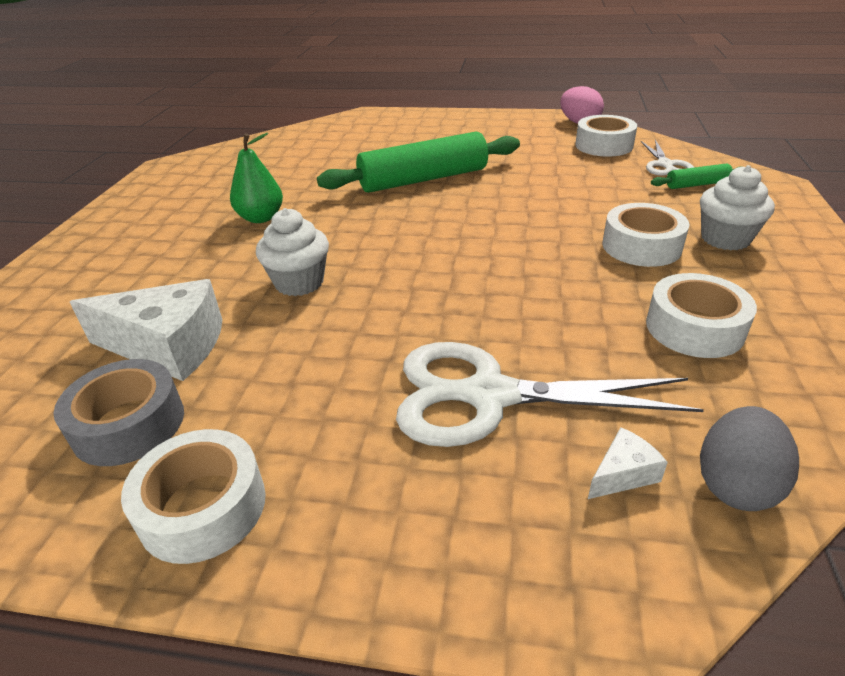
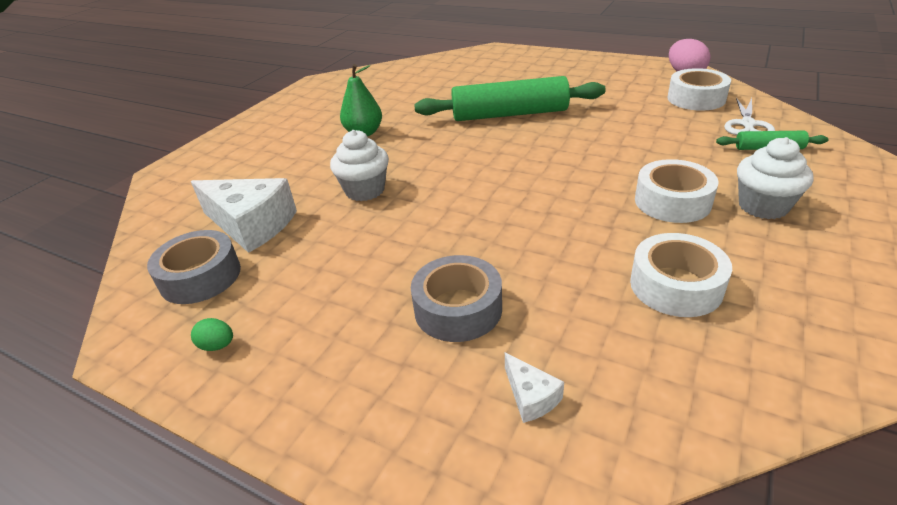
camera: 20 degrees right, 0 degrees up
(203, 507) = (217, 345): white tape -> green egg
(488, 396) = (458, 309): white scissors -> grey tape
(623, 474) = (531, 397): white cheese -> white cheese turned 75 degrees clockwise
(736, 484) = (625, 429): grey egg -> none

